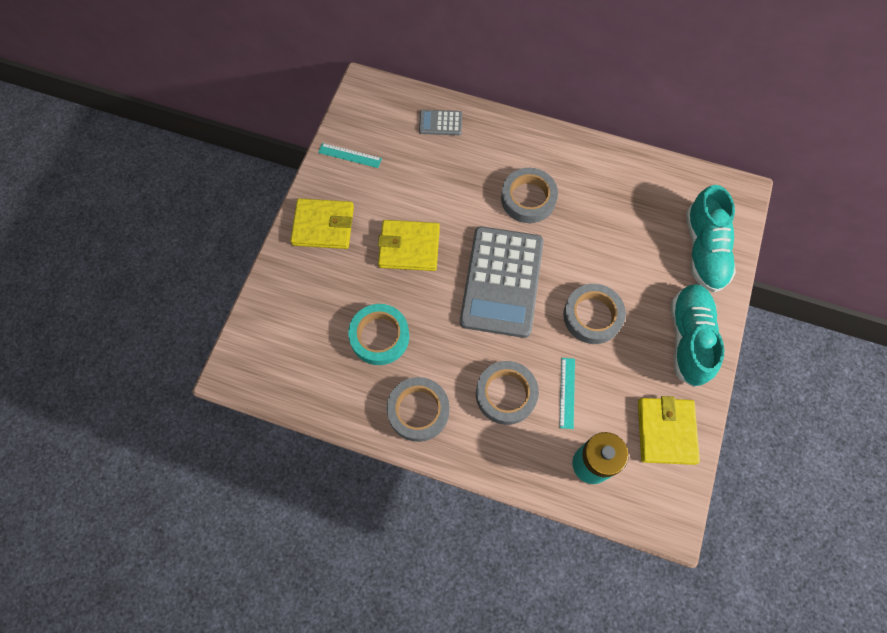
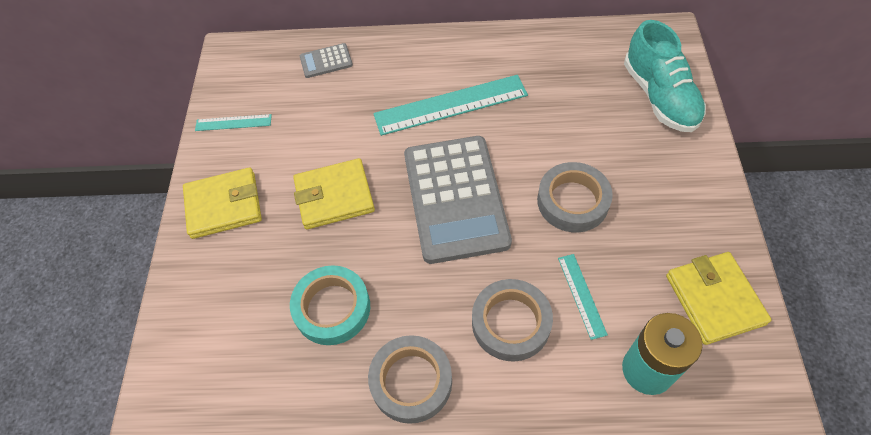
camera: 15 degrees left, 10 degrees down
(528, 198) = (450, 105): grey tape -> turquoise ruler
(689, 338) = (688, 189): turquoise shoe -> none

